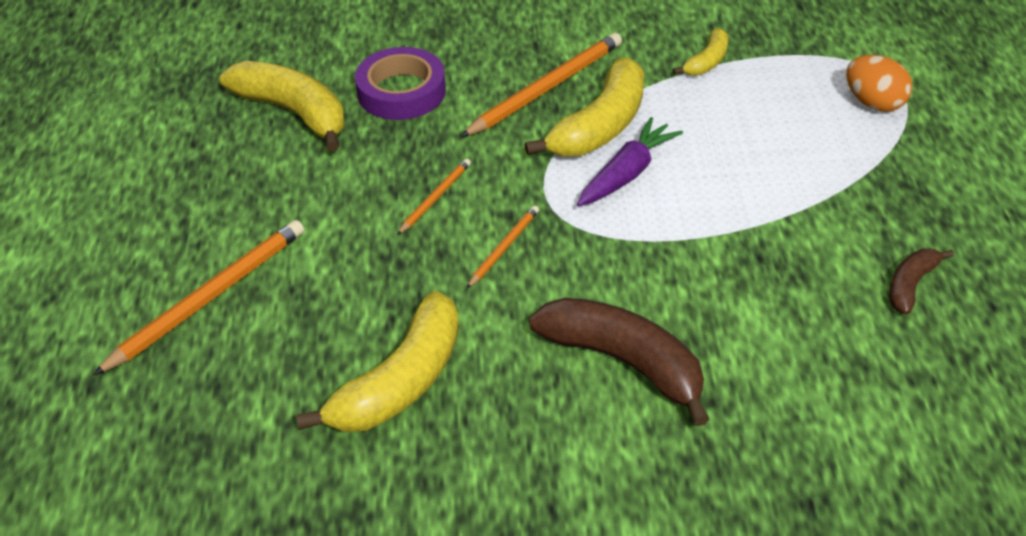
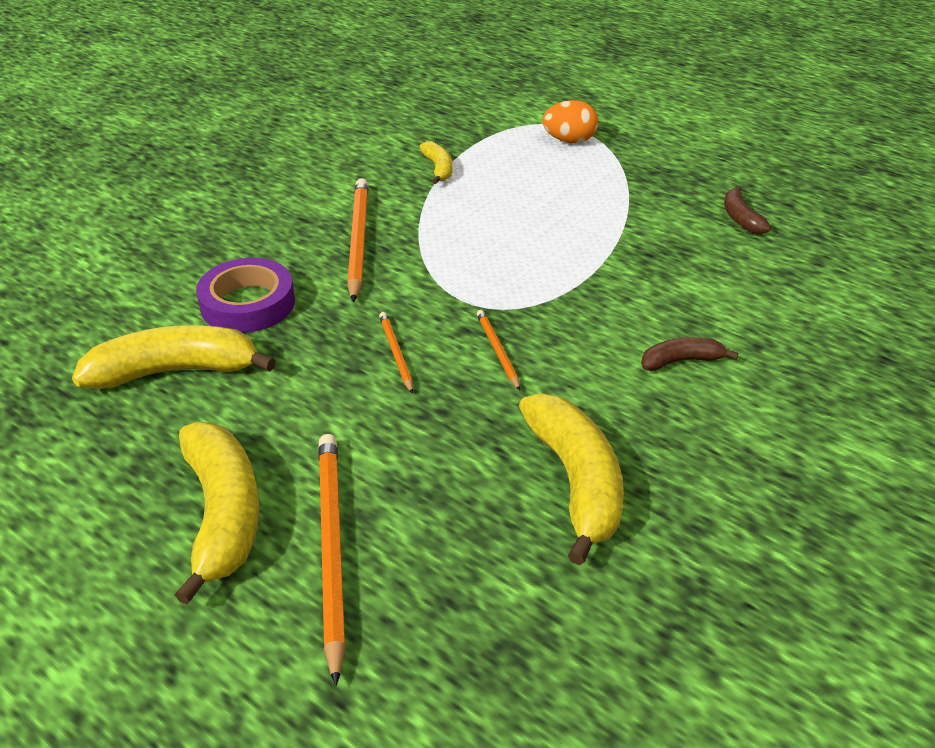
camera: 50 degrees left, 5 degrees down
(600, 126) = (434, 241): yellow banana -> yellow banana (223, 514)
(624, 362) = (681, 361): brown banana -> brown banana, size x0.52
(627, 173) = (498, 257): purple carrot -> none

